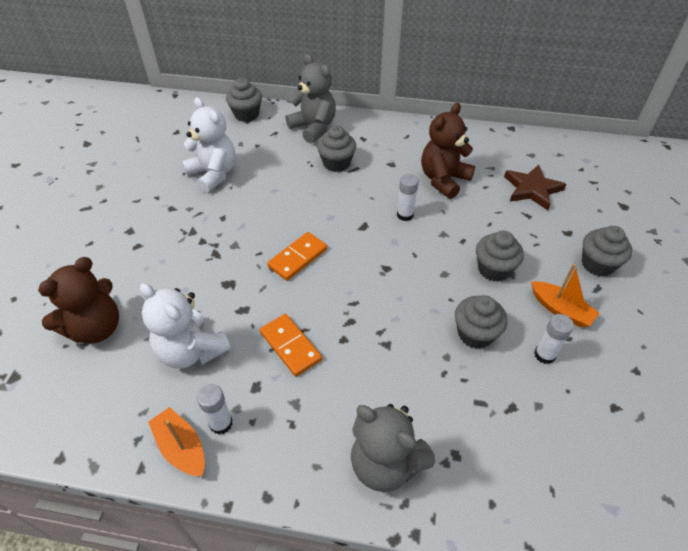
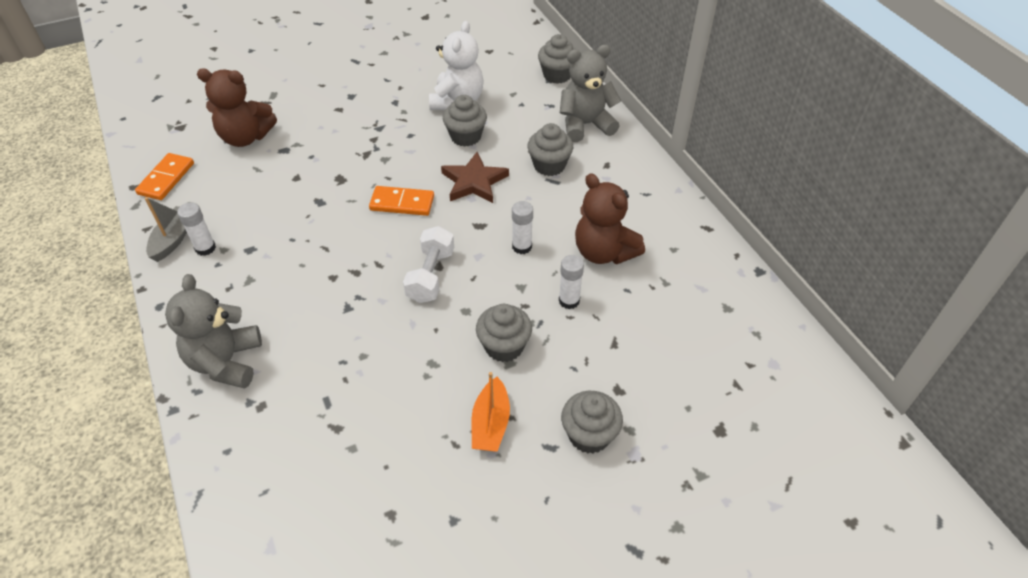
camera: 55 degrees right, 0 degrees up
(181, 447) = (173, 239): orange boat -> grey boat
(191, 350) = (259, 196): white teddy bear -> none
(290, 346) = (302, 248): orange domino -> orange domino (166, 179)
(313, 128) = (585, 125): grey teddy bear -> grey teddy bear turned 120 degrees counterclockwise
(393, 277) = (431, 275): none -> white dumbbell
(443, 180) = (604, 252): brown teddy bear -> brown teddy bear turned 135 degrees counterclockwise
(475, 334) = (405, 366): grey cupcake -> grey cupcake (466, 136)
(532, 189) = (663, 331): brown star -> brown star (474, 182)
(544, 355) = (418, 431): white glue stick -> white glue stick (569, 300)

